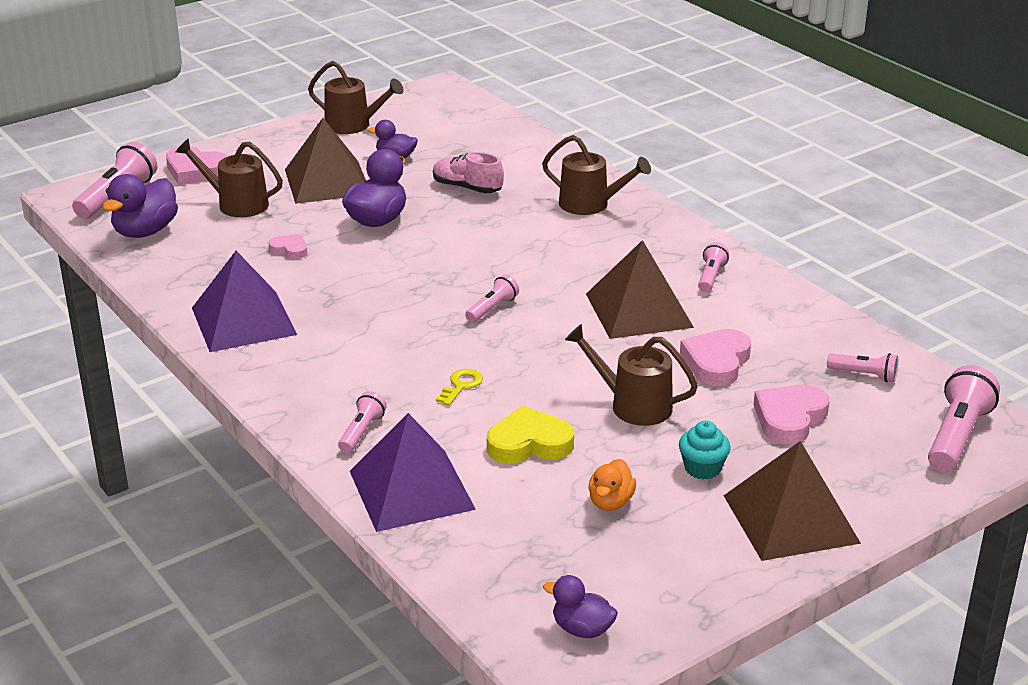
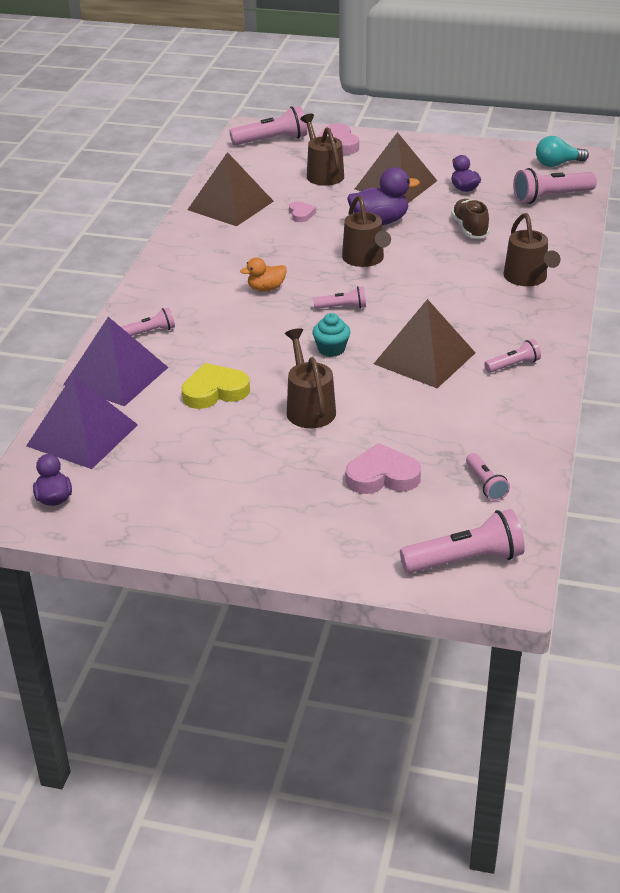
camera: 50 degrees right, 5 degrees up
(145, 231) = (250, 166): purple duck -> none
(243, 321) = (206, 240): purple pyramid -> purple pyramid (82, 435)
(354, 125) = (477, 157): brown watering can -> brown watering can (365, 259)
(433, 101) = (557, 164): none -> turquoise light bulb
(461, 385) = (242, 339): yellow key -> none
(467, 188) = (470, 229): pink shoe -> brown shoe
(481, 131) = (551, 197): none -> pink flashlight
(529, 443) = (214, 391): yellow heart -> yellow heart turned 60 degrees counterclockwise
(610, 502) = (192, 449): orange duck -> orange duck (266, 288)
(702, 468) = (274, 467): turquoise cupcake -> turquoise cupcake (331, 349)
(716, 362) = (407, 416): pink heart -> none
(790, 519) = (264, 527): brown pyramid -> brown pyramid (230, 205)

